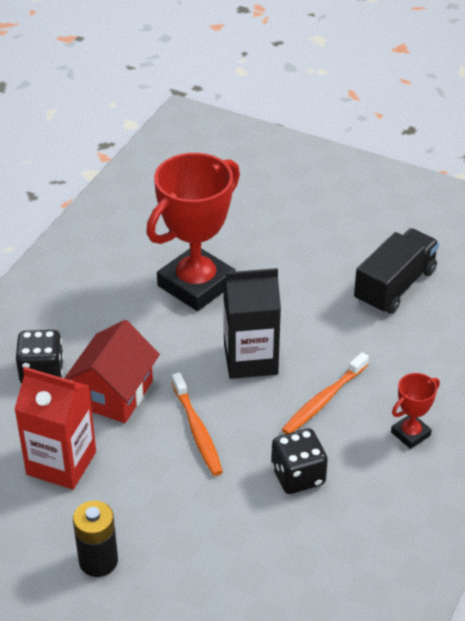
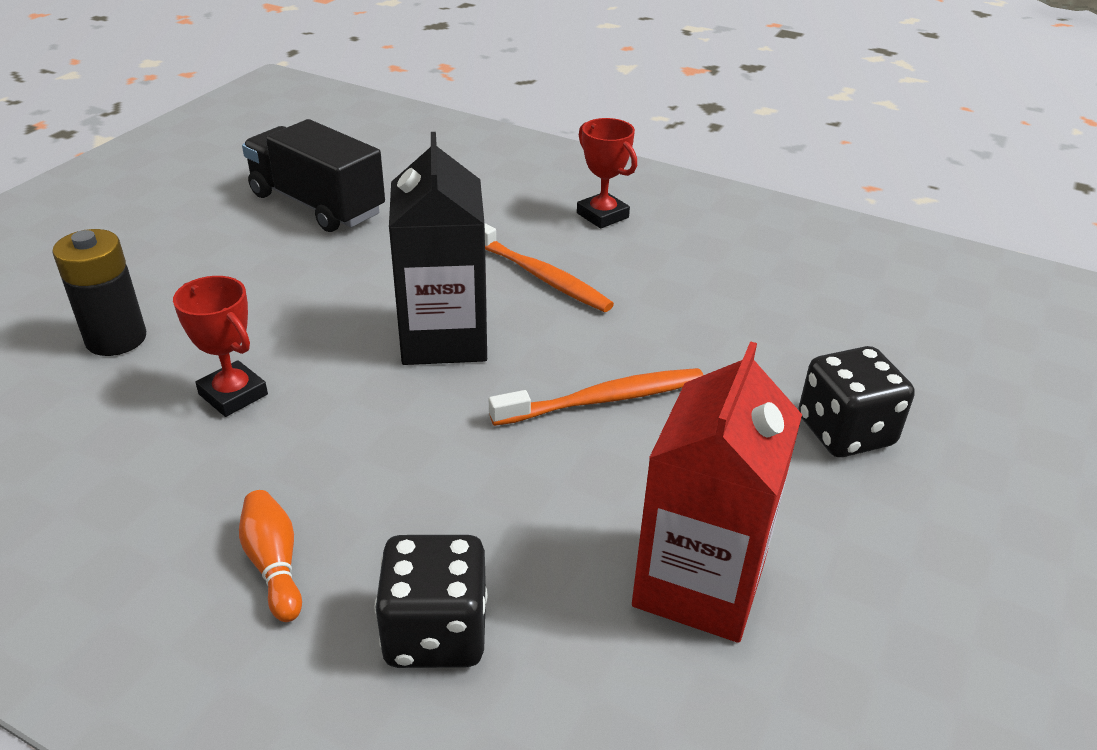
camera: 90 degrees left, 5 degrees down
(82, 318) = (274, 564): none -> orange bowling pin
(98, 561) = (915, 521): black battery -> black battery (116, 339)
(114, 393) = (511, 507): red house -> none
(196, 284) = (233, 394): red trophy -> red trophy, size x0.45
(298, 476) = (687, 305): black dice -> black dice (845, 432)

